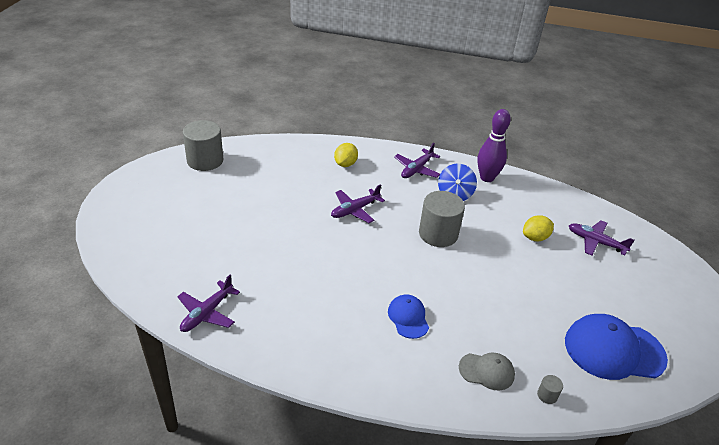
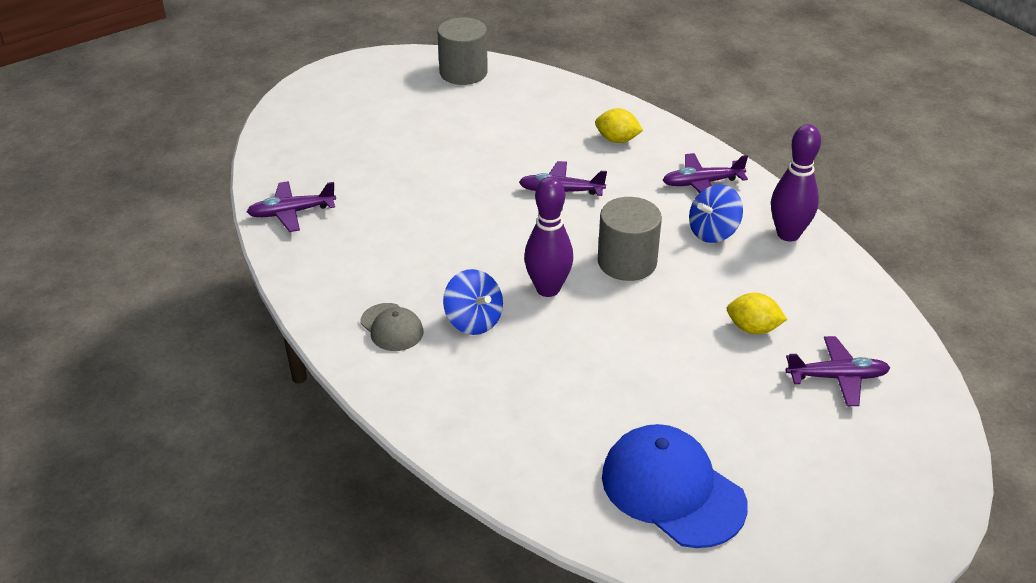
camera: 45 degrees right, 0 degrees up
(345, 164) = (617, 140): yellow lemon -> yellow lemon turned 45 degrees clockwise
(408, 317) = (473, 321): blue cap -> blue spinning top
(421, 273) = (548, 289): none -> purple bowling pin
(486, 371) = (487, 414): grey cap -> grey cap (392, 327)
(547, 395) = (522, 475): grey cylinder -> none
(595, 242) = (837, 377): purple plane -> purple plane turned 105 degrees clockwise

